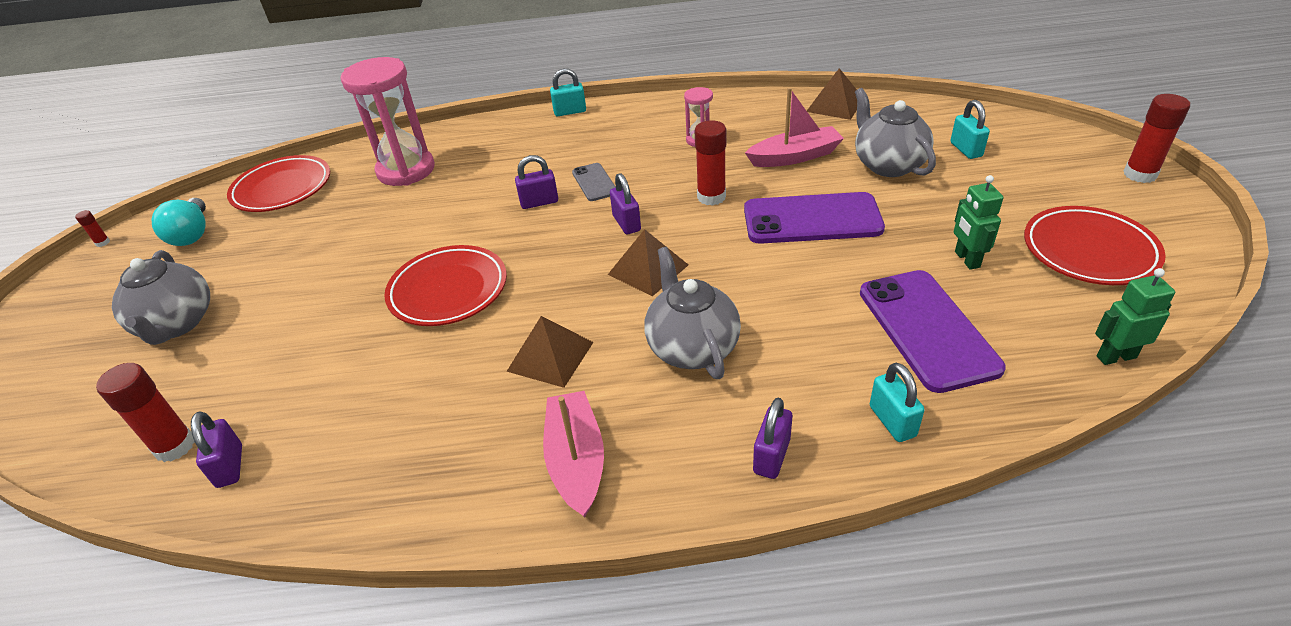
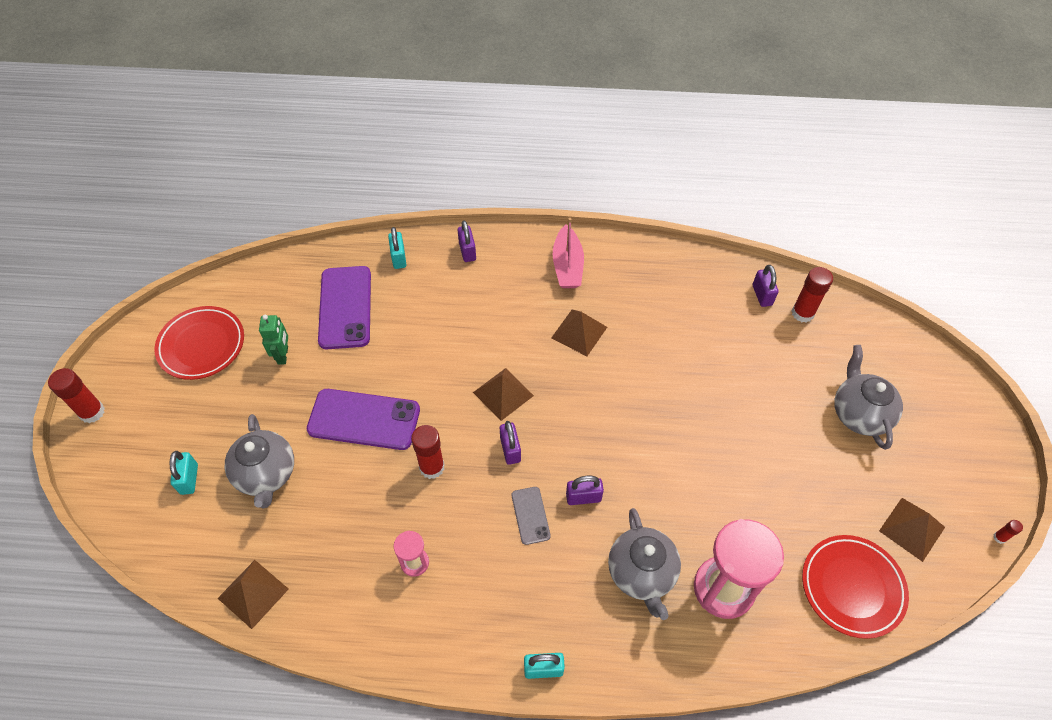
camera: 175 degrees left, 15 degrees up
(192, 234) = (911, 529): turquoise light bulb -> brown pyramid
(448, 290) = (654, 404): red plate -> none
(692, 347) = (489, 322): grey teapot -> grey teapot (641, 573)
(771, 456) = (467, 251): purple padlock -> purple padlock turned 45 degrees counterclockwise
(795, 157) = (337, 508): pink boat -> none
(1115, 356) = (259, 271): green robot -> none

